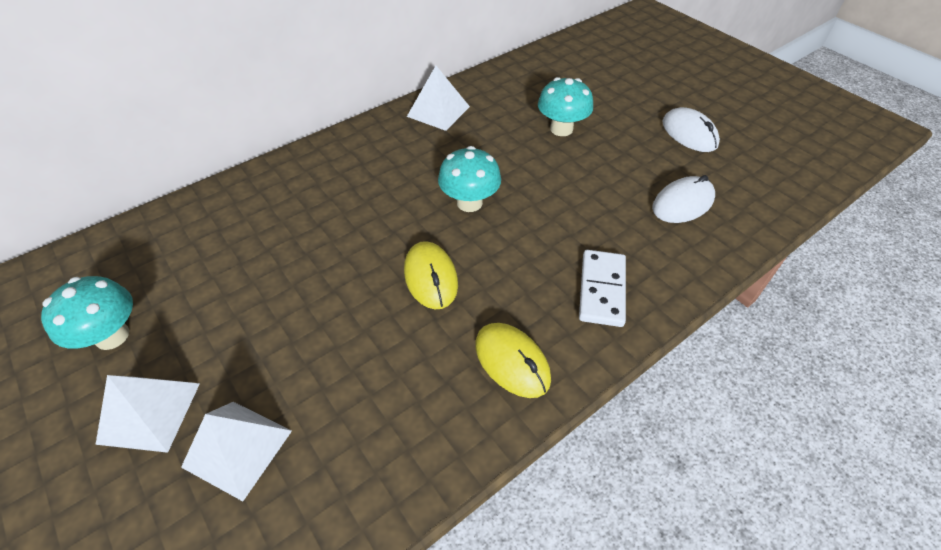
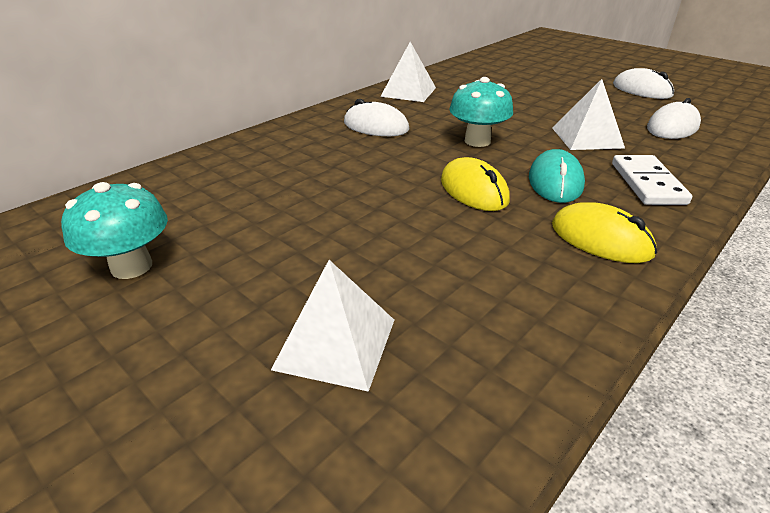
camera: 10 degrees left, 15 degrees down
(149, 412) = (206, 325): white pyramid -> white pyramid (586, 137)
(381, 167) = (376, 126): none -> white mouse
(513, 275) = (555, 182): none -> turquoise mouse
(561, 129) = (529, 94): turquoise mushroom -> none

